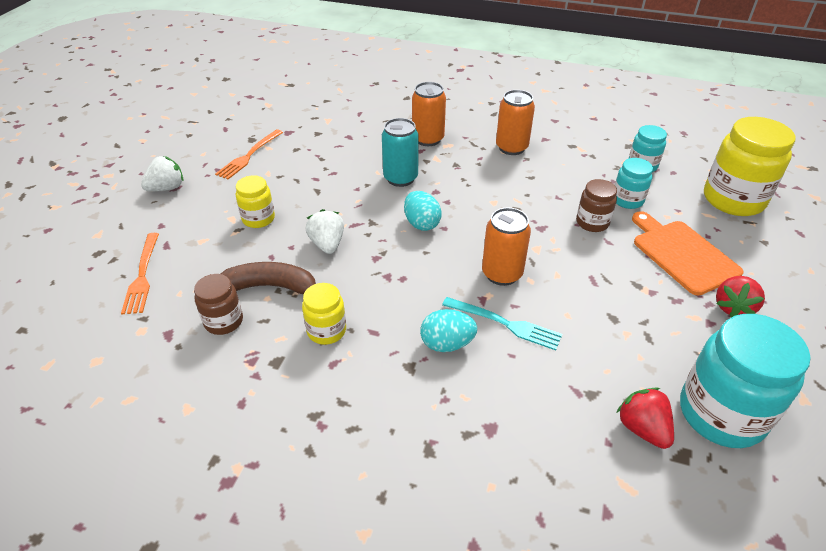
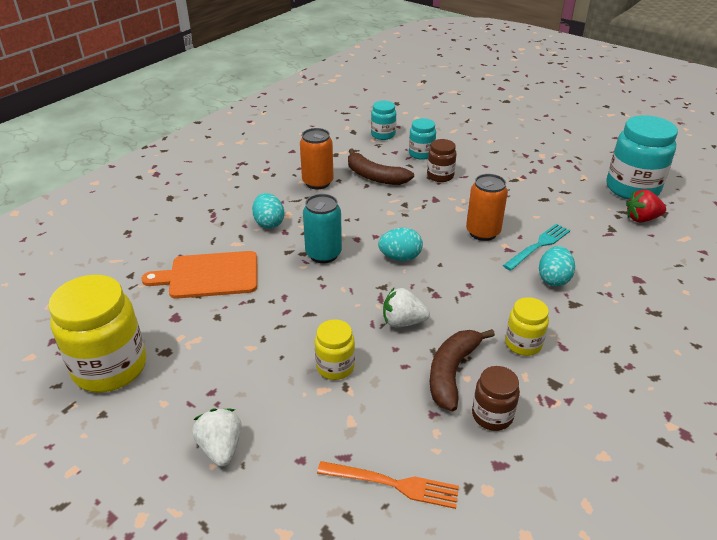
camera: 70 degrees left, 5 degrees down
(248, 156) = (203, 359): orange fork -> none
(428, 139) = (269, 223): orange can -> turquoise egg
(551, 178) = (375, 176): none -> brown banana
(682, 254) = (490, 153): orange cutting board -> orange cutting board (209, 275)
(733, 200) = (442, 117): yellow jar -> yellow jar (110, 367)
(733, 307) = (546, 154): red strawberry -> none

